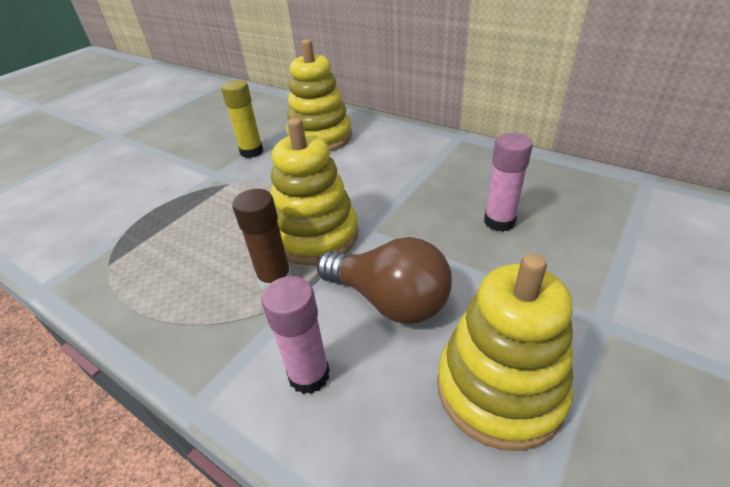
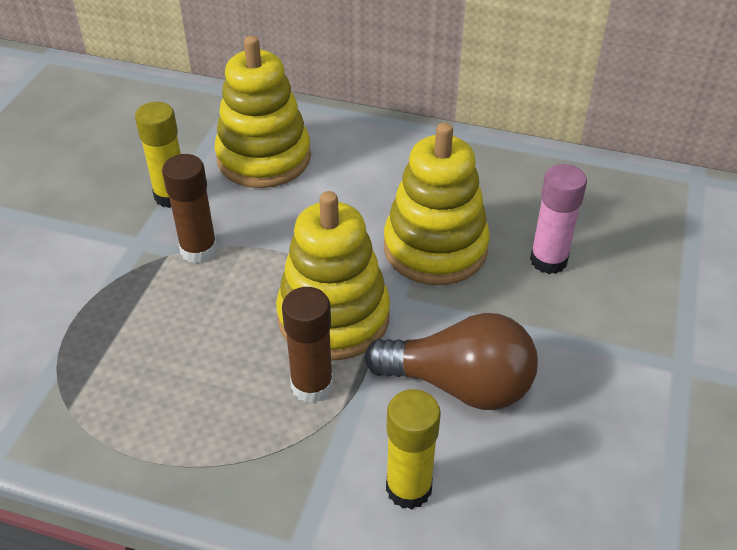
camera: 20 degrees left, 5 degrees up
(249, 183) = (199, 250): none -> brown glue stick
(309, 375) = (408, 488): pink glue stick -> yellow glue stick
(499, 389) = (605, 457): yellow stacking toy -> yellow stacking toy (435, 248)

